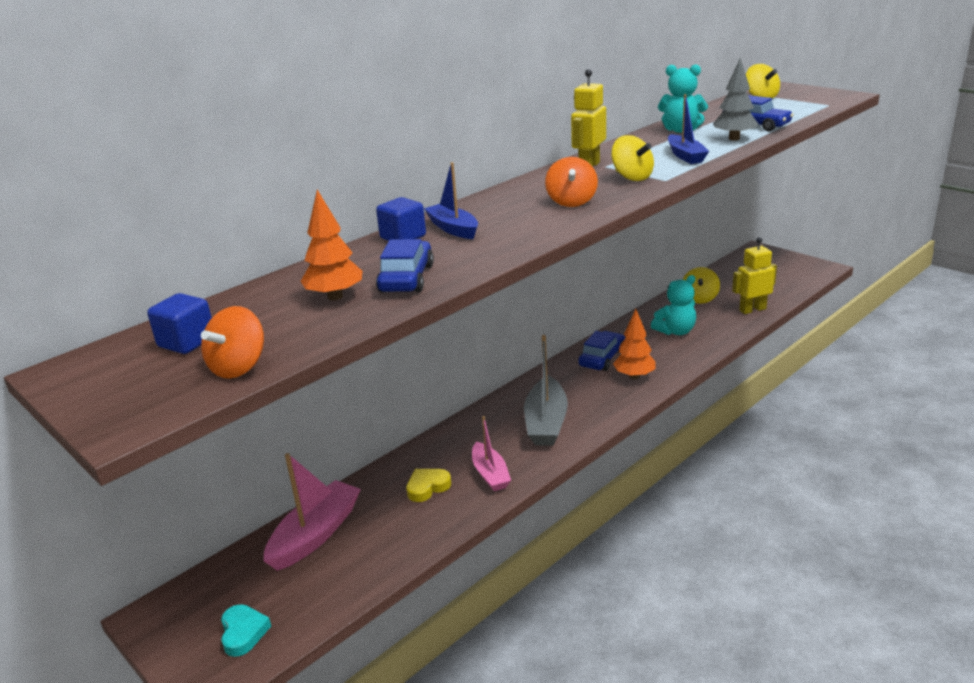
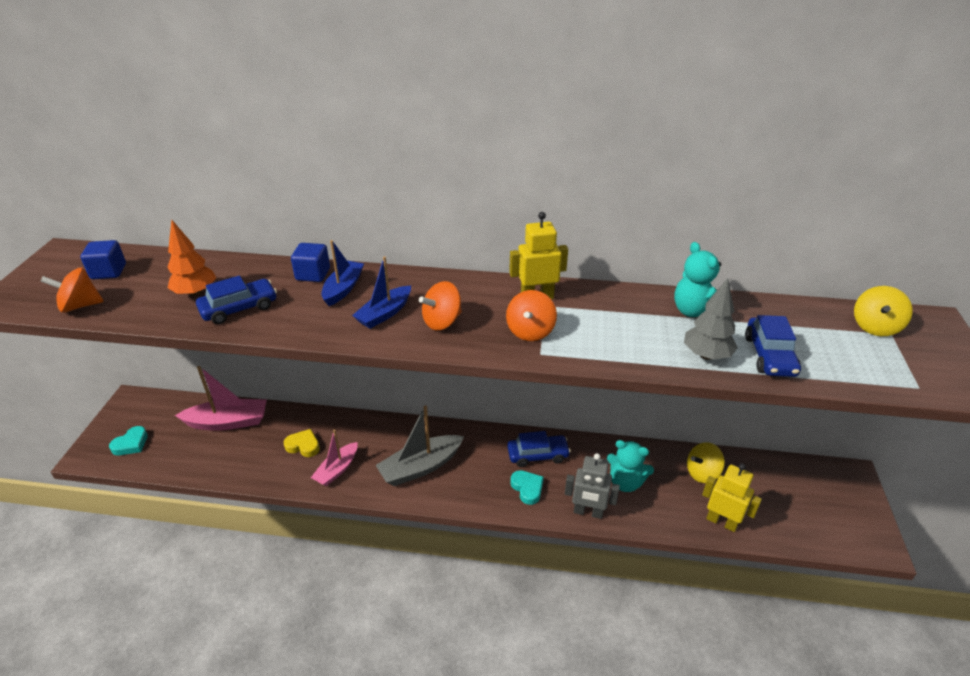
camera: 50 degrees right, 10 degrees up
(632, 177) = (530, 331): yellow spinning top -> orange spinning top
(634, 376) = (527, 488): orange tree -> turquoise heart
(685, 156) = (619, 342): blue boat -> blue boat (384, 314)
(689, 358) = (588, 512): none -> grey robot

